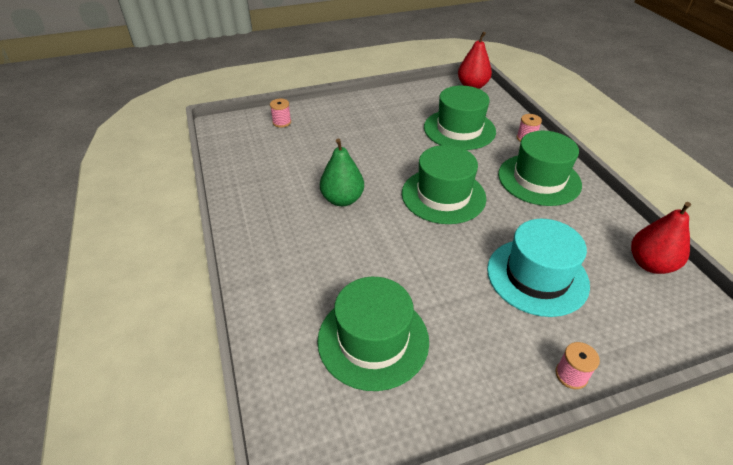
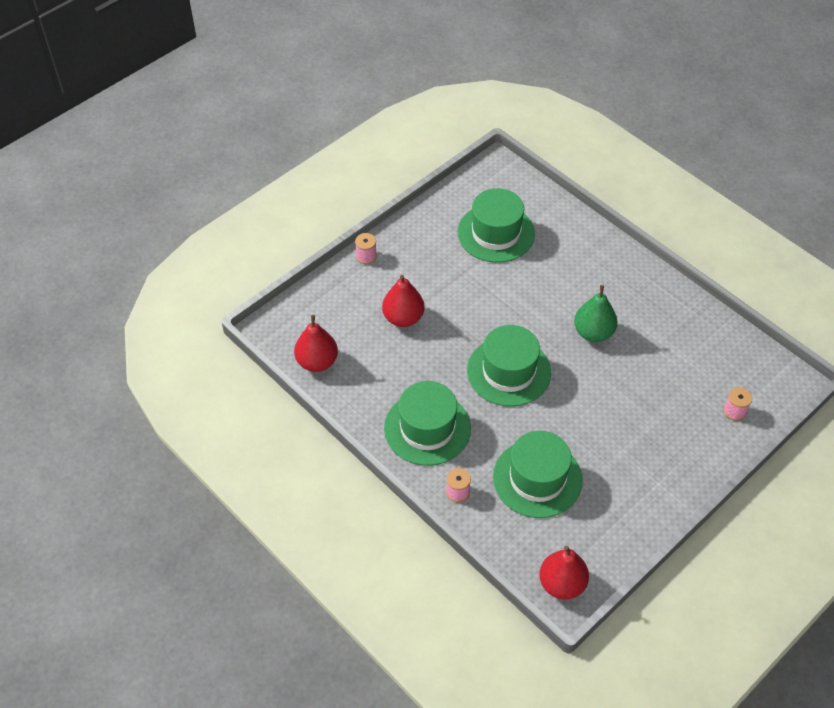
camera: 155 degrees right, 10 degrees up
(537, 276) = (403, 318): turquoise hat -> red pear

